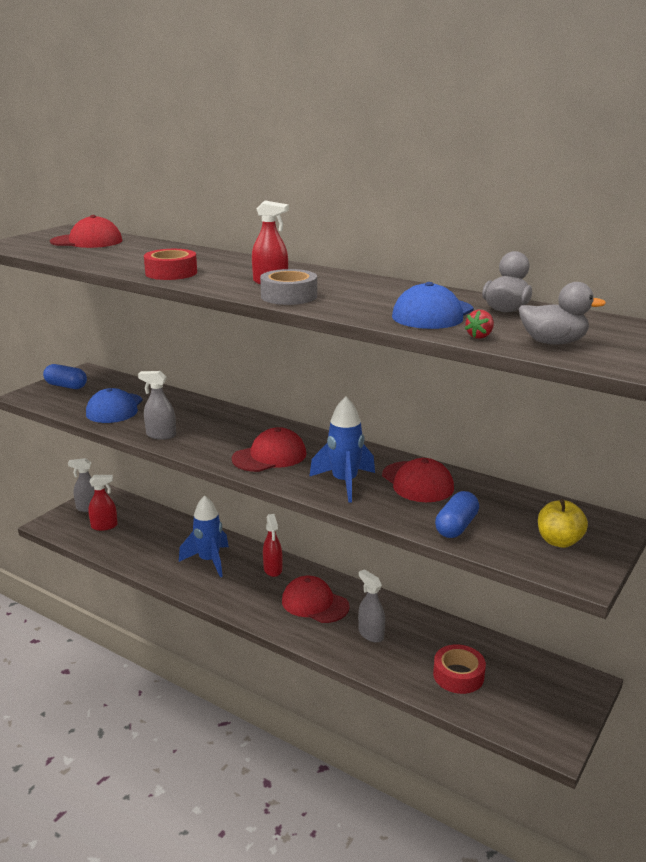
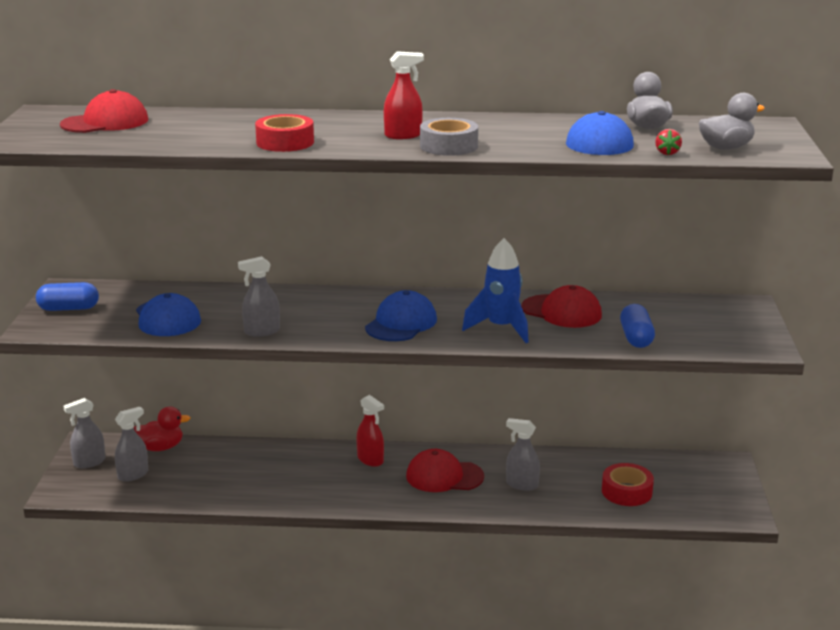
camera: 30 degrees left, 0 degrees up
(104, 526) = (133, 475): red spray bottle -> grey spray bottle
(142, 511) = (160, 447): none -> red duck
(209, 561) = (295, 472): blue rocket -> none
(269, 456) = (401, 323): red cap -> blue cap
(559, 541) = (723, 327): yellow apple -> none

